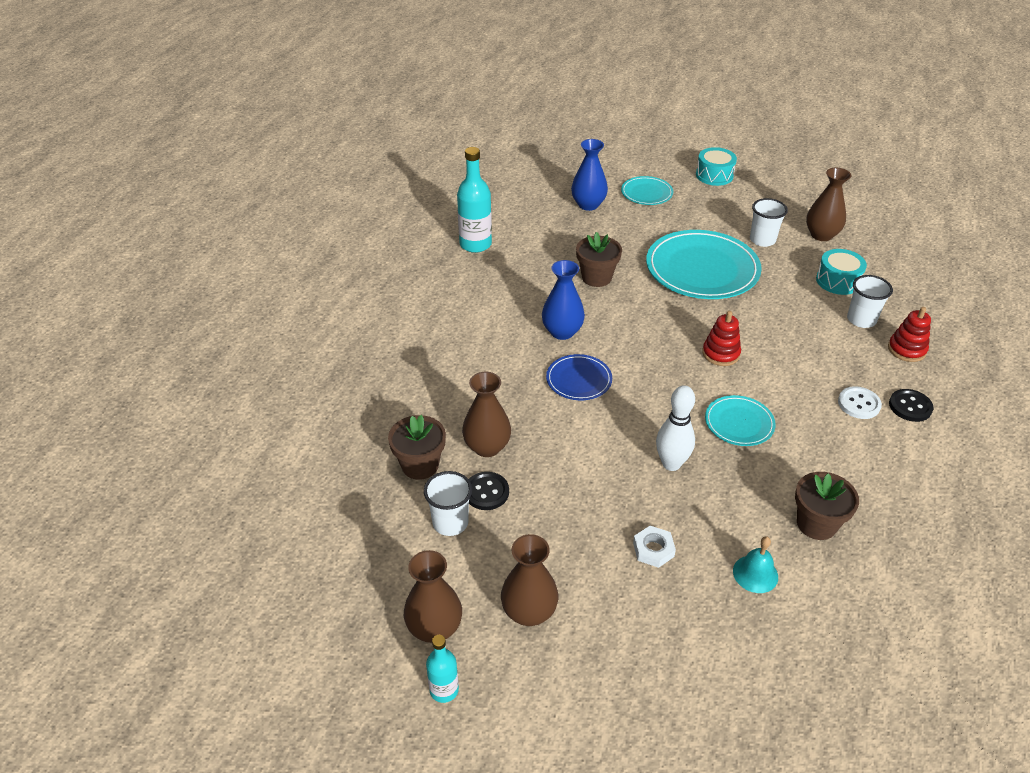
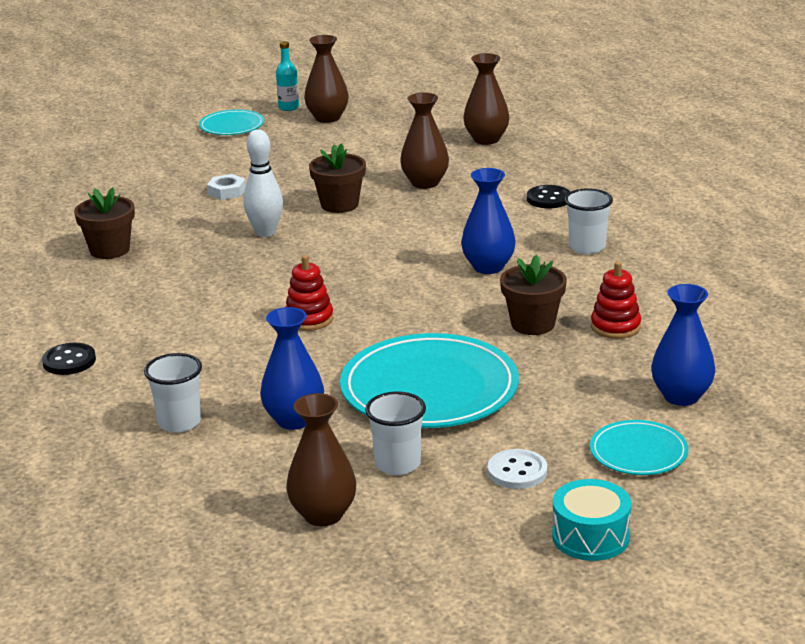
camera: 140 degrees right, 15 degrees down
(420, 465) = (457, 157): brown flower pot -> brown flower pot (339, 204)
(450, 523) = (388, 148): white cup -> white cup (587, 247)
(475, 244) = (713, 292): turquoise bottle -> none
(486, 492) = (386, 166): black button -> black button (548, 199)
(529, 612) = (278, 142): brown vase -> brown vase (486, 139)
(579, 380) = (417, 244): blue plate -> none
(739, 423) = (234, 278): turquoise plate -> turquoise plate (232, 126)
(755, 574) = (138, 210): turquoise bell -> none
(793, 288) = (294, 420): none -> blue vase
(838, 281) = (245, 456): turquoise drum -> none
(859, 404) = (126, 340): white button -> white button (517, 471)
(906, 349) = (102, 414): red stacking toy -> red stacking toy (615, 326)

